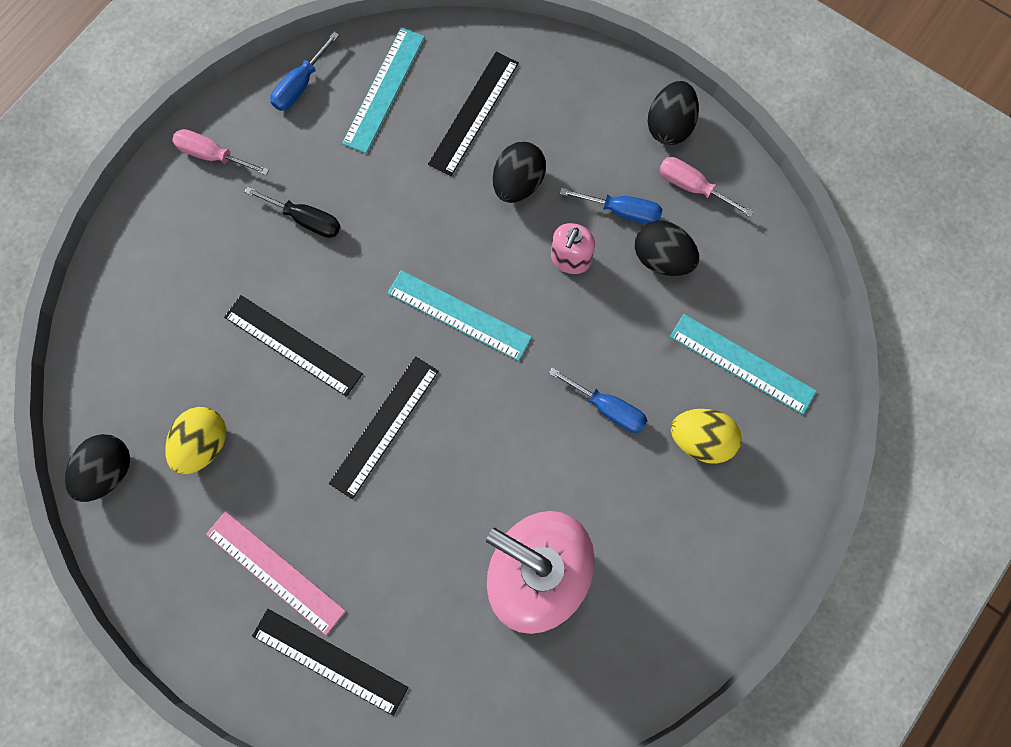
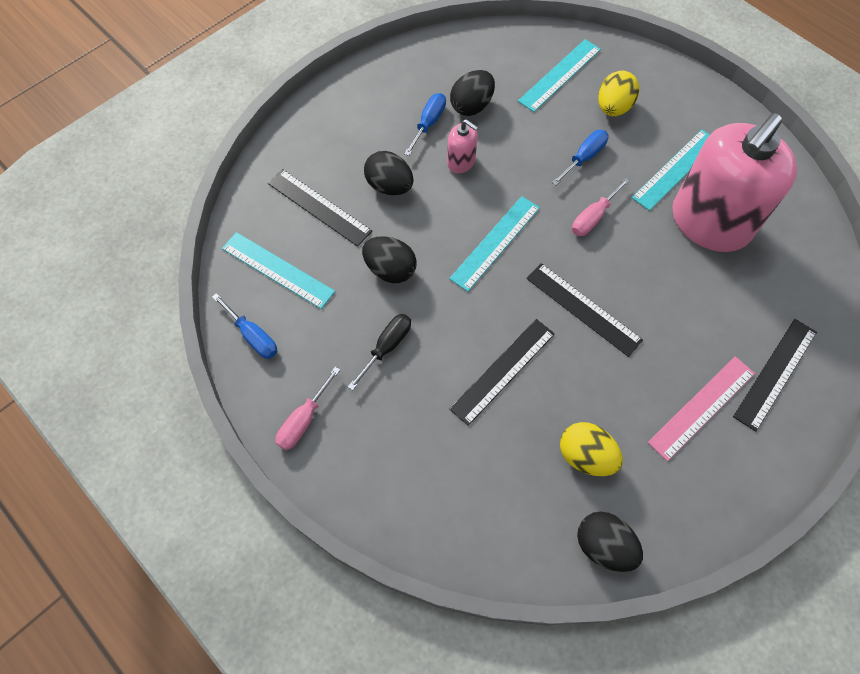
camera: 80 degrees left, 10 degrees down
(613, 529) = (675, 169): none -> turquoise ruler
(669, 125) = (365, 83): black egg -> black egg (390, 270)
(692, 187) = (418, 79): pink screwdriver -> pink screwdriver (593, 217)

